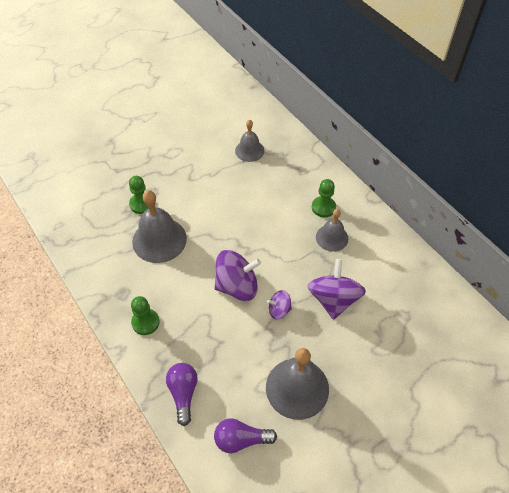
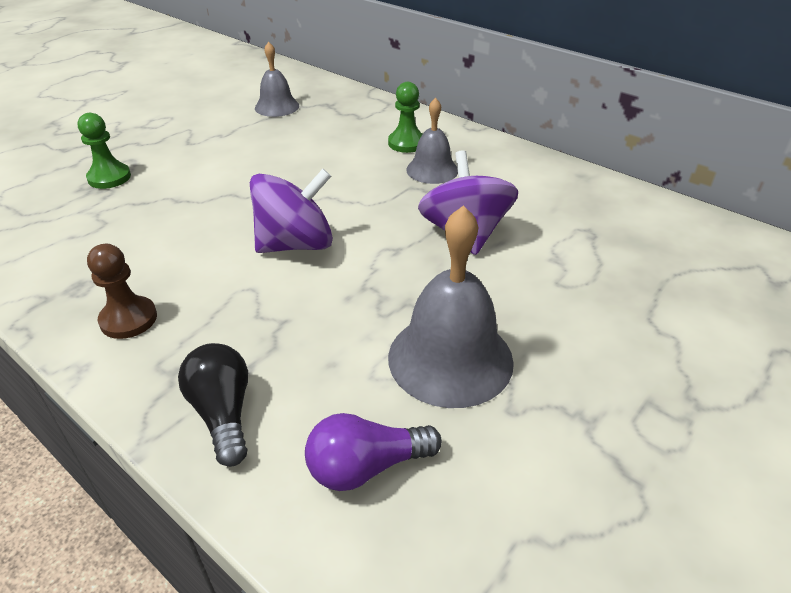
camera: 15 degrees left, 15 degrees down
(145, 322) = (128, 319): green pawn -> brown pawn
(159, 240) = (145, 212): grey bell -> none
(183, 393) = (223, 413): purple light bulb -> black light bulb
(279, 310) = (378, 261): purple spinning top -> none

